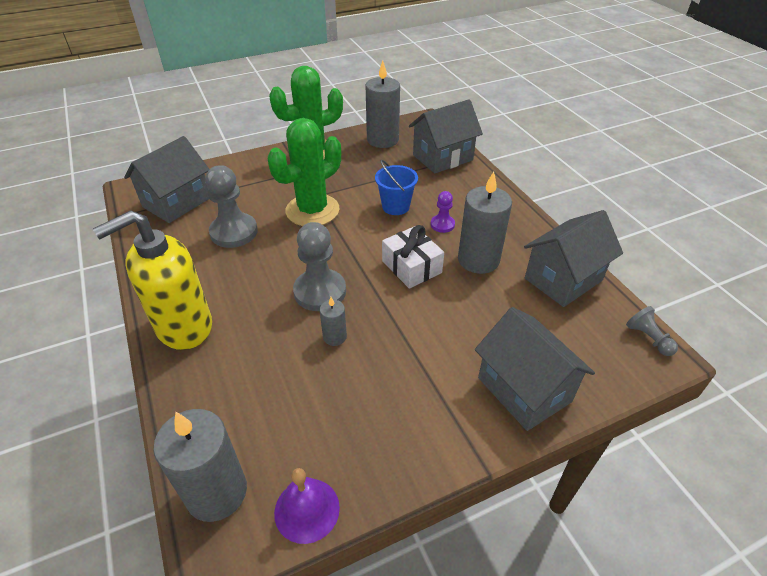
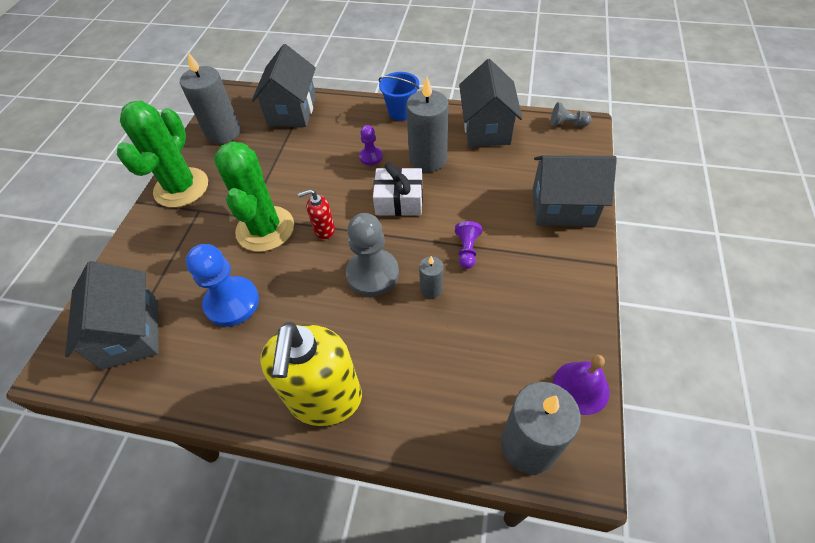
camera: 50 degrees left, 10 degrees up
(234, 232) = (232, 302): grey pawn -> blue pawn
(340, 240) = (324, 229): none -> red soap dispenser
(395, 206) = (320, 172): blue bucket -> blue bucket (401, 112)
(398, 340) = (467, 250): none -> purple pawn

